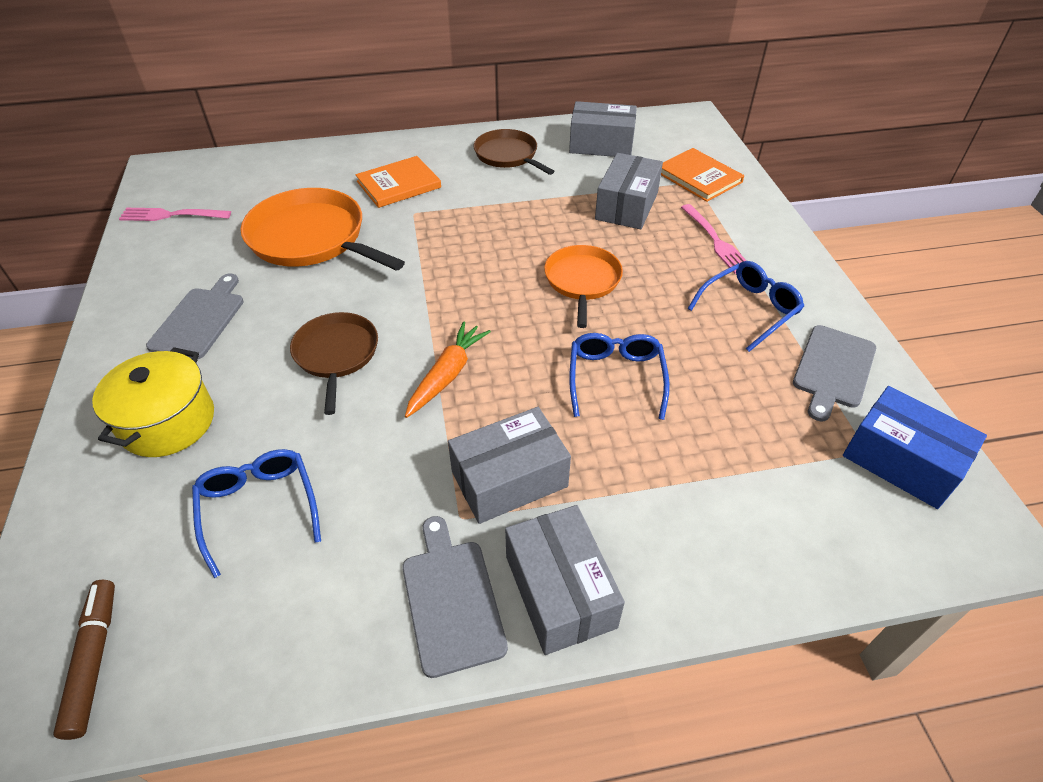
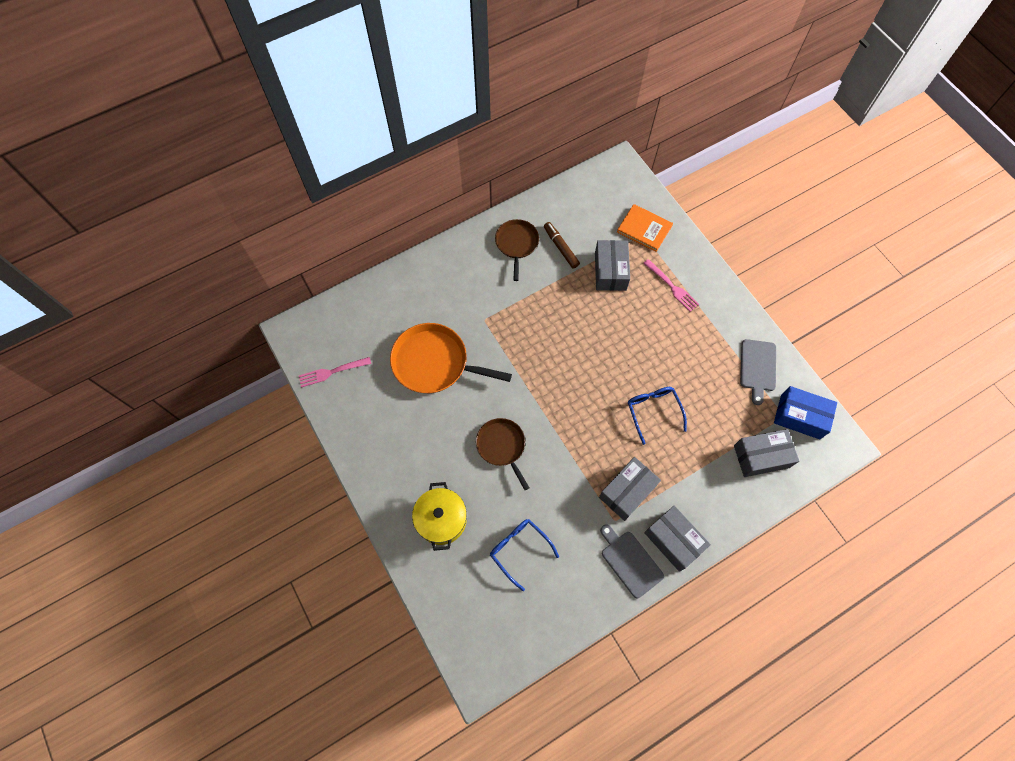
camera: 20 degrees left, 20 degrees up
(94, 660) = (496, 644): brown marker -> brown marker (561, 247)
(200, 320) = (410, 448): grey cutting board -> none
(398, 184) = (460, 296): orange book -> none
(447, 375) = (567, 439): orange carrot -> none
(508, 155) = (516, 244): brown pan -> brown pan turned 60 degrees clockwise
(582, 281) = (609, 346): orange pan -> none
(601, 144) = (572, 213): grey box -> grey box (761, 456)
(749, 310) = (705, 338): blue glasses -> none

